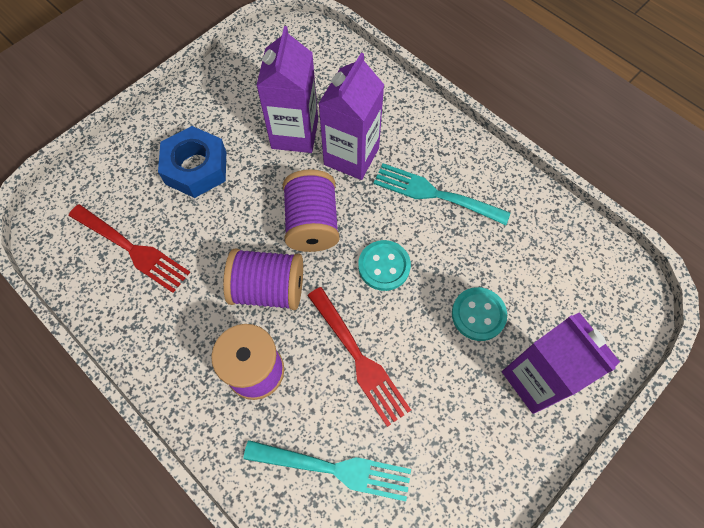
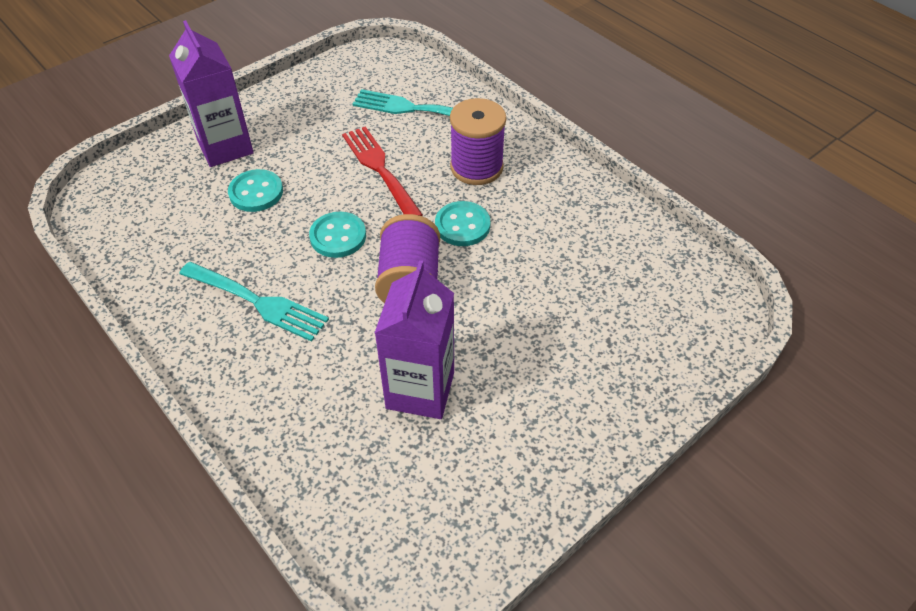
camera: 175 degrees left, 15 degrees down
(132, 249) = (615, 270): red fork -> none
(196, 168) = (552, 354): blue nut -> none
(268, 289) = (462, 225): purple spool -> turquoise button
(351, 156) = (349, 354): purple carton -> none

